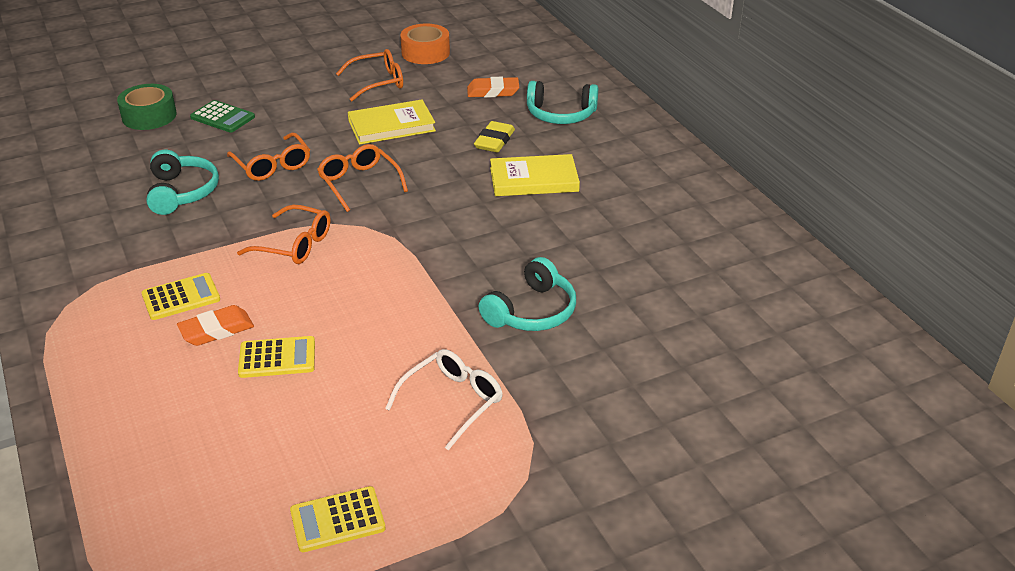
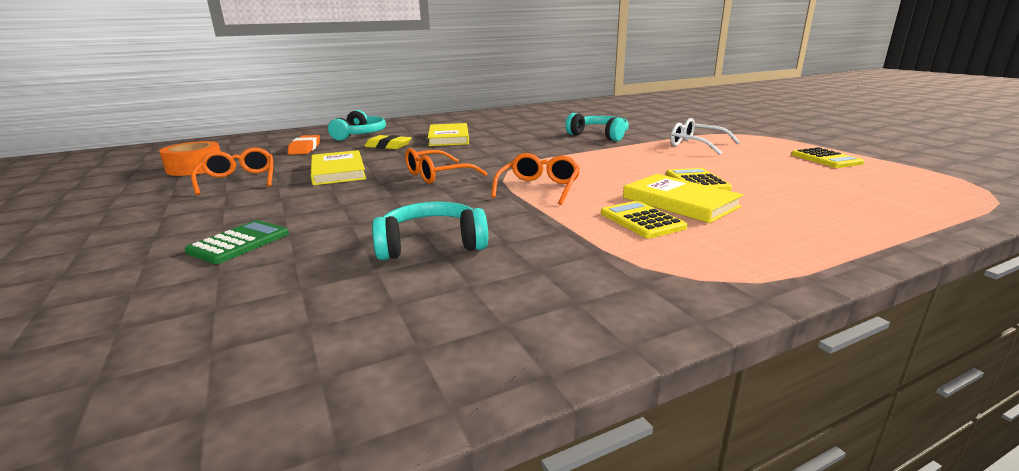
camera: 90 degrees left, 15 degrees down
(149, 116) = (169, 298): green tape -> none
(216, 330) = (680, 202): orange eraser -> yellow book
(272, 165) = (388, 207): orange glasses -> none

